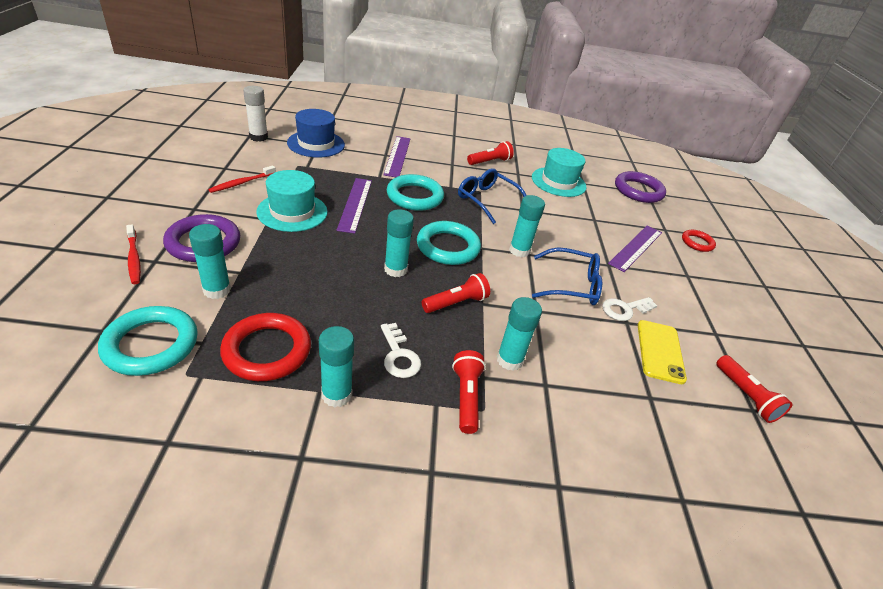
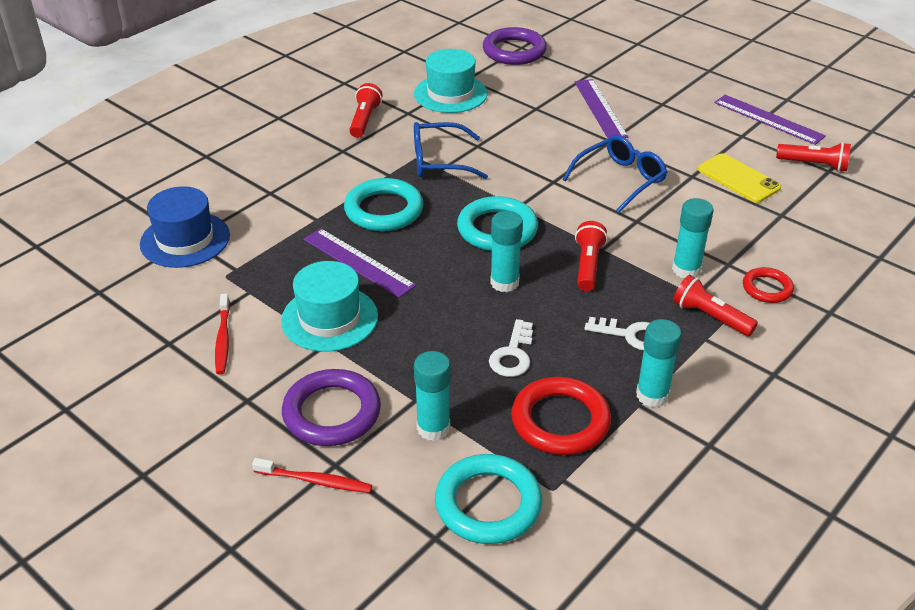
camera: 45 degrees left, 0 degrees up
(258, 137) = (114, 285): white glue stick -> none
(397, 156) = (283, 184): purple ruler -> purple ruler (768, 119)
(519, 250) = (543, 184): turquoise glue stick -> none
(624, 309) = (676, 167): white key -> white key (513, 354)
(697, 243) = (624, 68): red ring -> red ring (767, 288)

